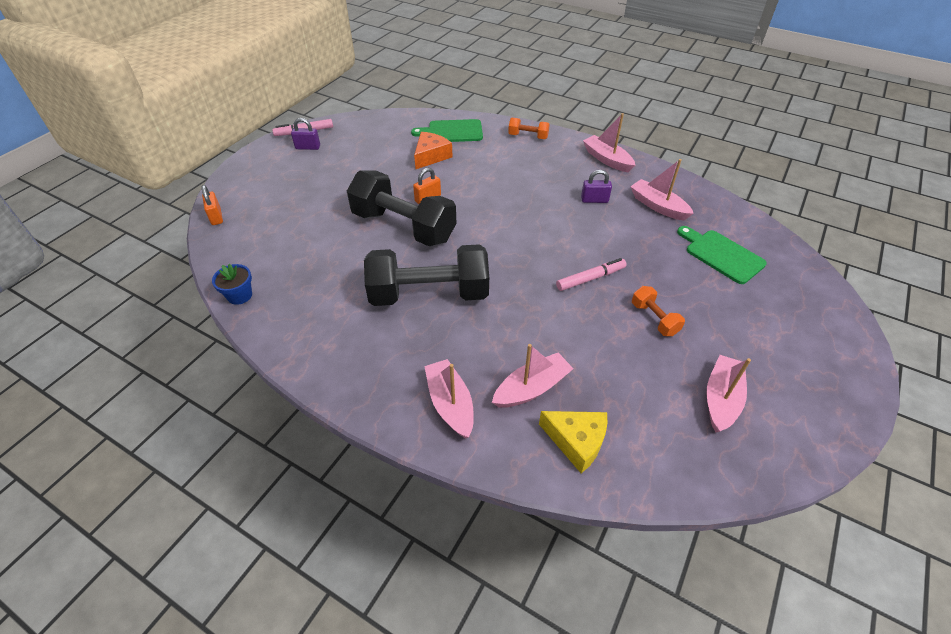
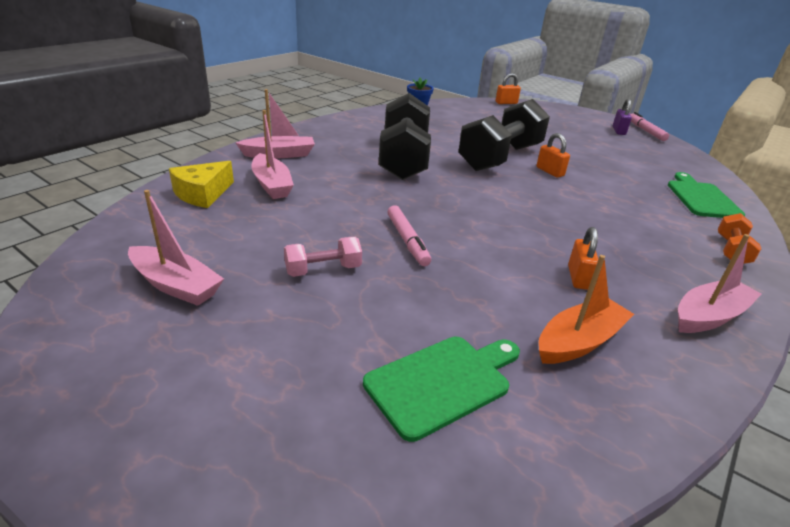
camera: 95 degrees right, 15 degrees down
(431, 156) = (634, 181): orange cheese -> none
(594, 200) = (578, 277): purple padlock -> orange padlock
(654, 319) = (323, 270): orange dumbbell -> pink dumbbell
(658, 206) = (579, 341): pink boat -> orange boat

